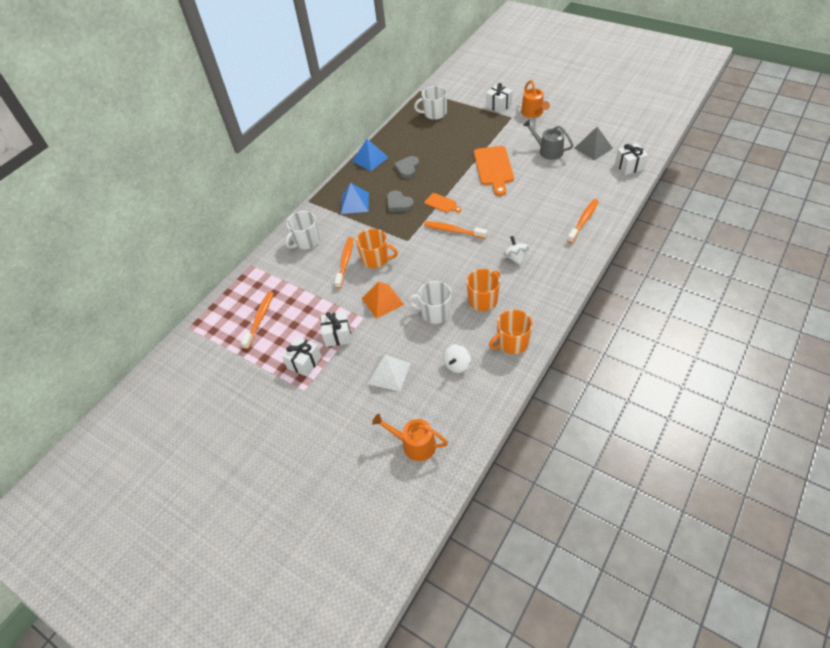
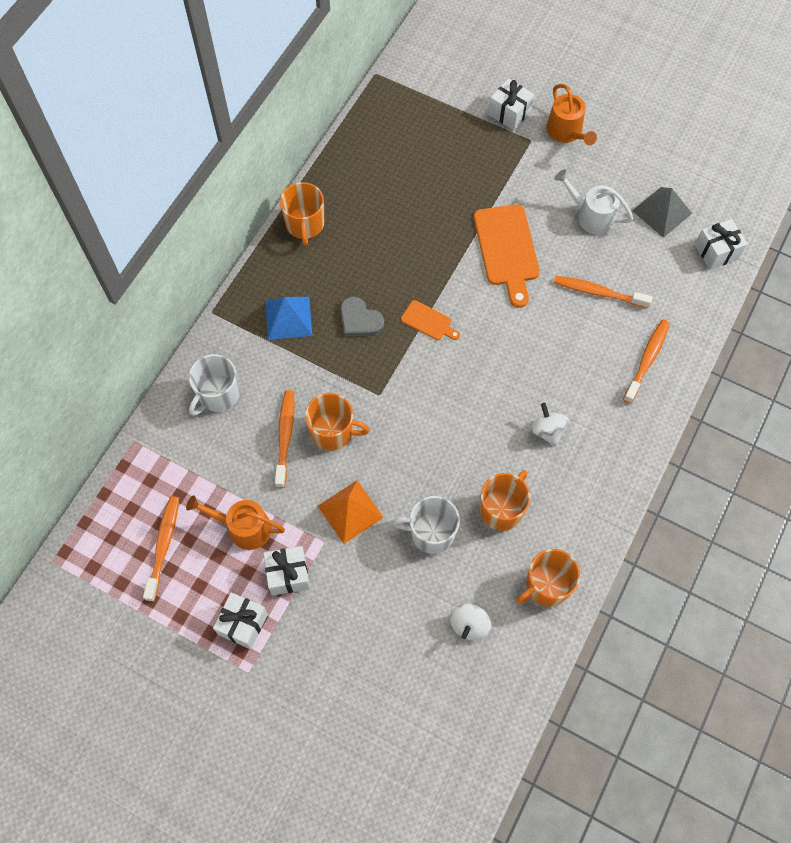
camera: 10 degrees left, 15 degrees up
(370, 159) = (305, 224): blue pyramid -> orange mug
(389, 373) = (371, 641): white pyramid -> none
(407, 168) = (368, 247): grey heart -> none
(414, 444) = (417, 759): orange watering can -> orange watering can (243, 528)
(434, 113) = (404, 127): white mug -> none
(453, 231) = (450, 376): orange toothbrush -> orange toothbrush (598, 292)
(548, 151) = (591, 216): grey watering can -> white watering can

